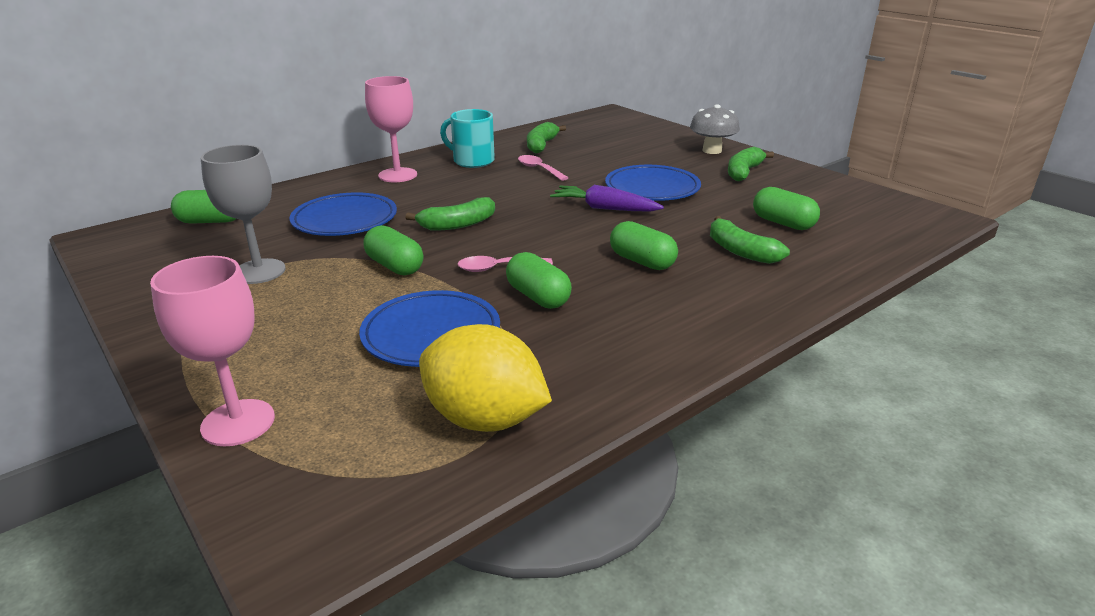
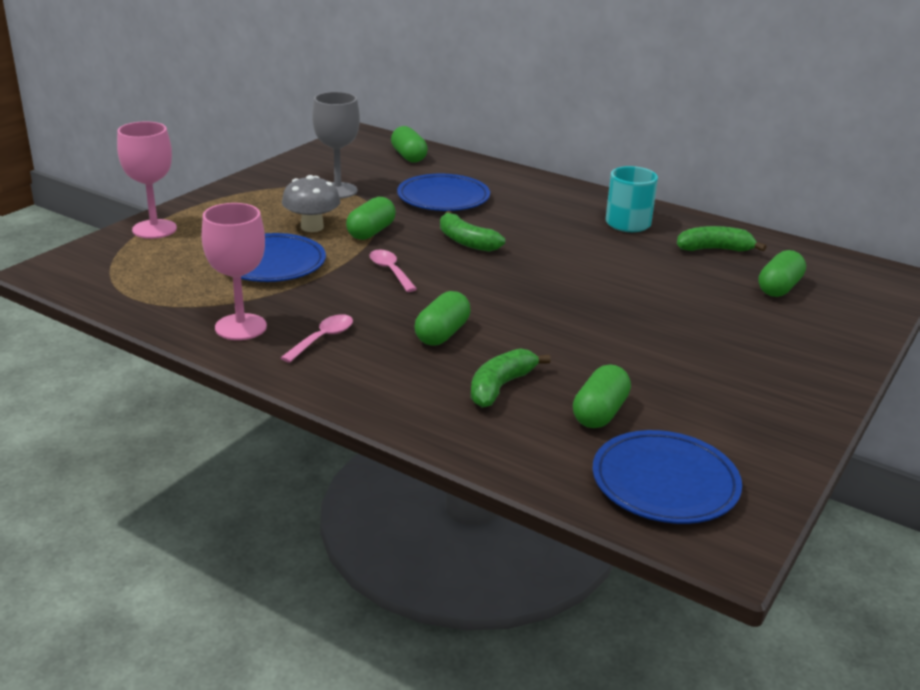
camera: 70 degrees right, 0 degrees up
(397, 175) = (558, 198): pink goblet -> pink goblet (241, 327)
(484, 419) = (171, 298): yellow lemon -> none
(538, 297) = (347, 294): green capsule -> green capsule (779, 288)
(539, 169) = (637, 257): pink spoon -> pink spoon (323, 339)
(604, 208) = (557, 303): purple carrot -> none
(652, 188) = (639, 325): blue plate -> blue plate (665, 483)
(712, 150) = (818, 356): grey mushroom -> grey mushroom (312, 227)
(744, 172) = (755, 382): green banana -> none

